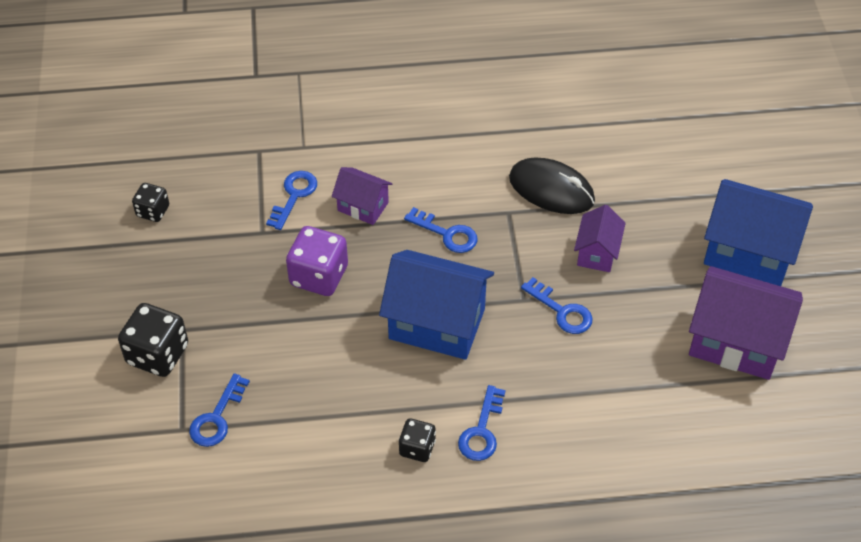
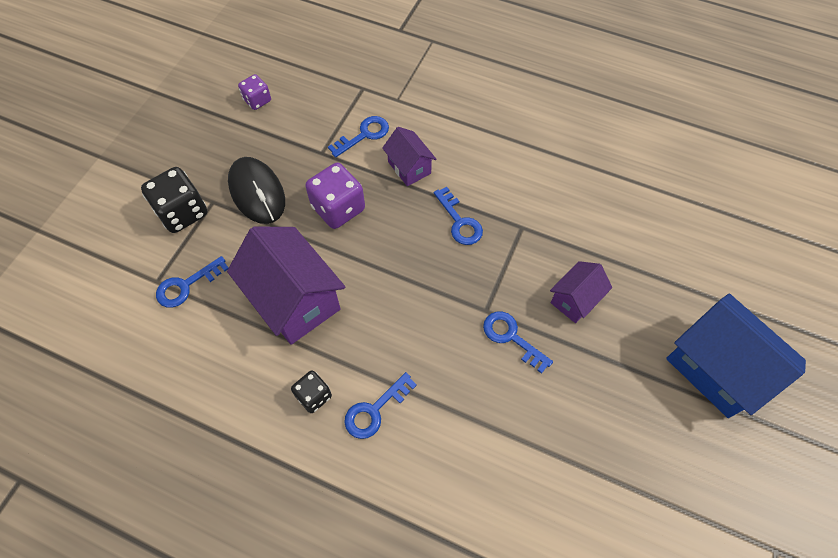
camera: 30 degrees right, 10 degrees up
(153, 211) = (257, 100): black dice -> purple dice
(437, 323) = (401, 294): blue house -> none
(551, 189) = (570, 224): black mouse -> black mouse (257, 192)
(562, 311) = (511, 337): blue key -> blue key turned 150 degrees clockwise
(736, 342) = (651, 450): purple house -> purple house (294, 300)

